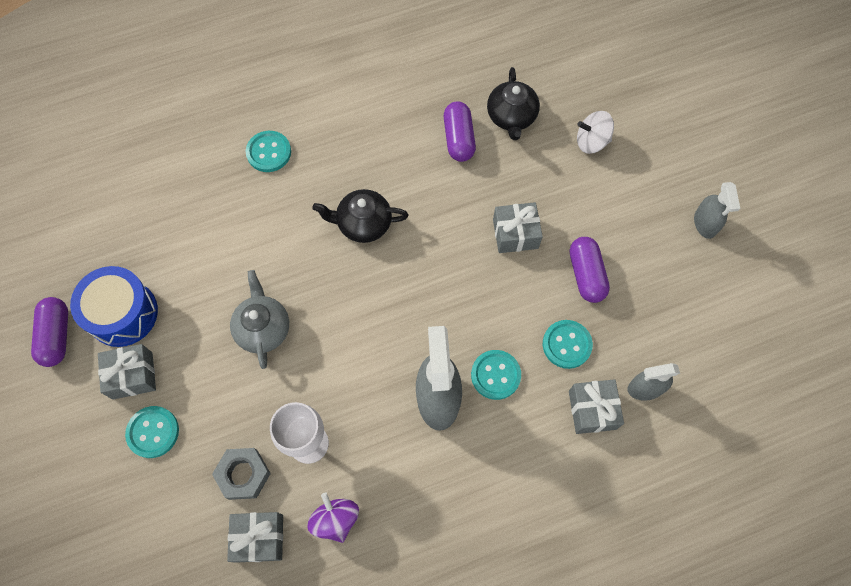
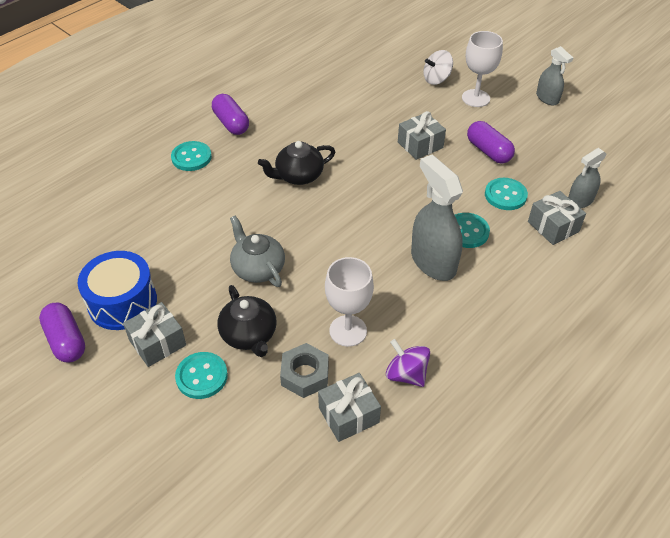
camera: 25 degrees left, 20 degrees down
(458, 139) = (339, 105): purple capsule -> purple capsule (231, 123)
(511, 117) = (369, 82): black teapot -> black teapot (249, 335)
(619, 189) = (475, 98): none -> white goblet

